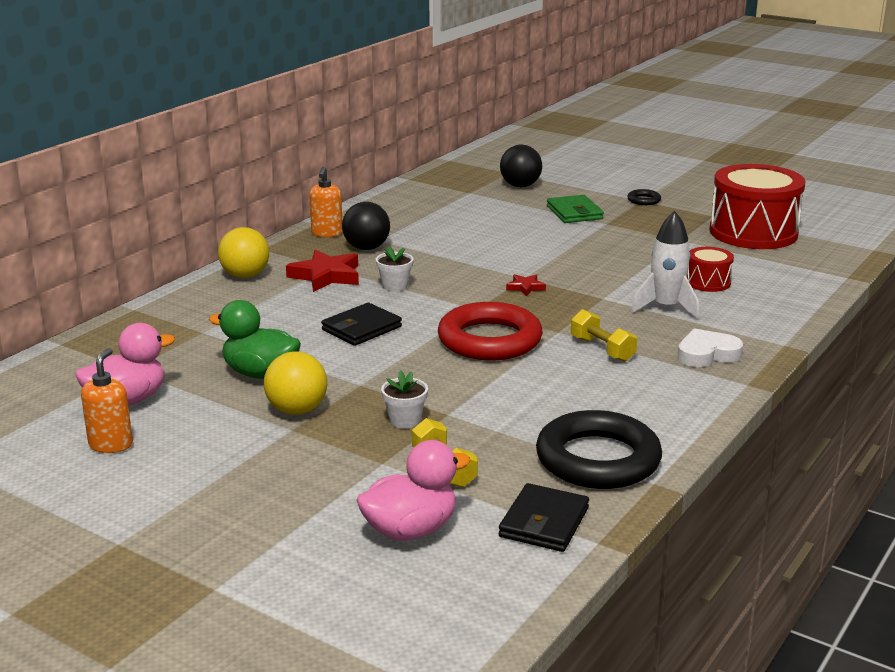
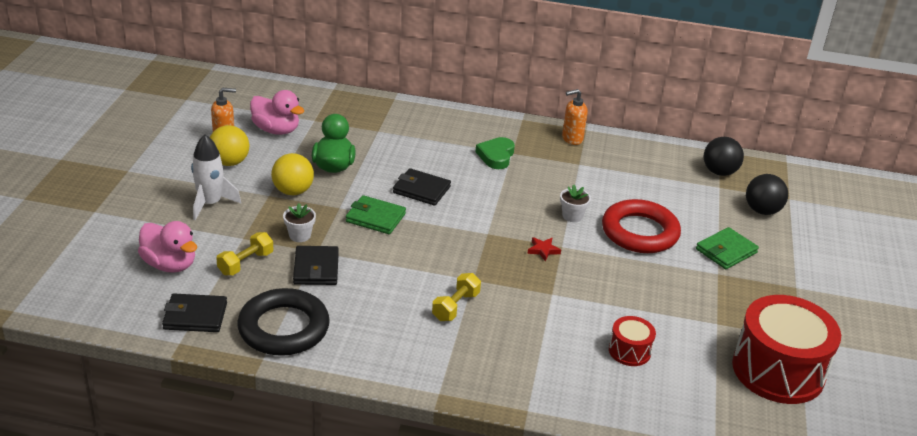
camera: 65 degrees right, 10 degrees up
(245, 276) = (472, 124): yellow ball -> yellow ball (229, 162)
(326, 276) = (496, 156): red star -> green heart
(366, 248) = (559, 162): black ball -> black ball (719, 172)
(395, 286) = (500, 189): white flower pot -> white flower pot (572, 216)
(400, 365) = (375, 218): none -> green wallet
(484, 420) = (316, 268): none -> black wallet
(489, 340) = (438, 249): red ring -> red ring (639, 232)
(644, 200) = (797, 288): black ring -> none
(666, 307) = (557, 331): white rocket -> white rocket (210, 204)
(707, 354) = (481, 365): white heart -> none

